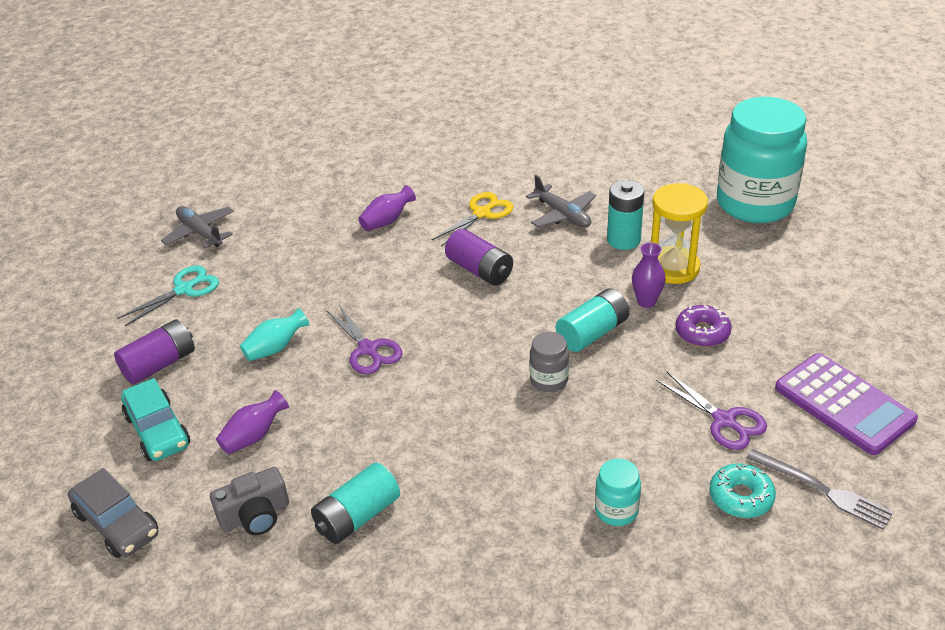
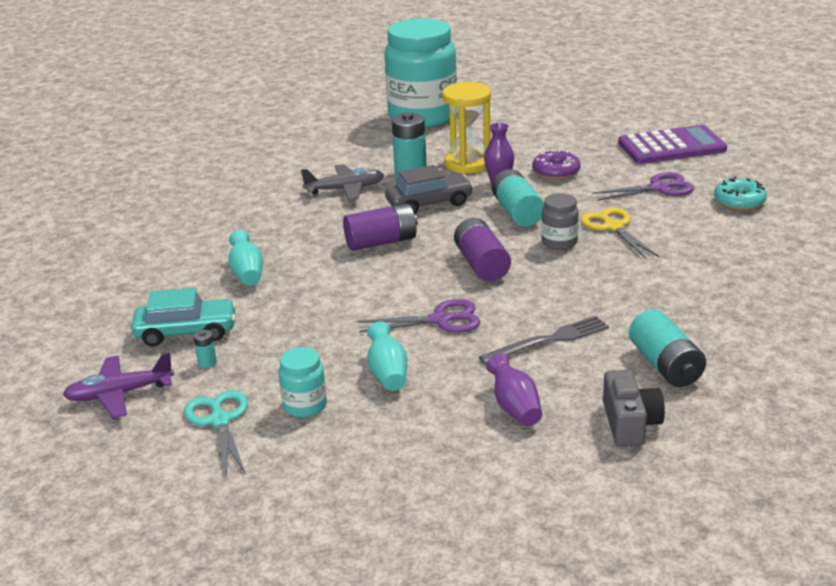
camera: 65 degrees left, 10 degrees down
(117, 524) = (588, 519): grey car -> grey car (429, 203)
(158, 431) = (458, 472): turquoise car -> turquoise car (186, 332)
(159, 364) = (343, 457): purple battery -> purple battery (481, 265)
(200, 233) = (119, 394): grey plane -> purple plane
(253, 254) = (207, 363): none -> turquoise battery
(387, 221) = (247, 273): purple vase -> turquoise vase
(482, 213) = (296, 224): yellow scissors -> yellow scissors (613, 227)
(616, 510) = (726, 248): turquoise jar -> turquoise jar (305, 406)
(822, 490) = (749, 174): grey fork -> grey fork (549, 340)

